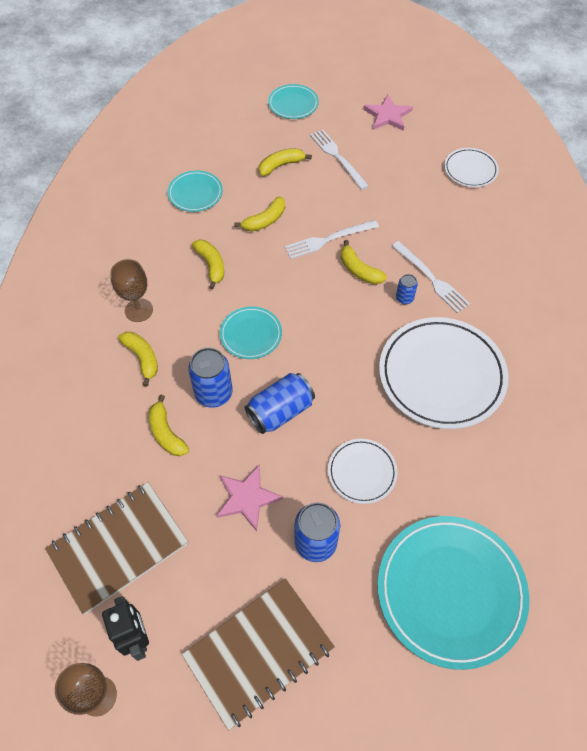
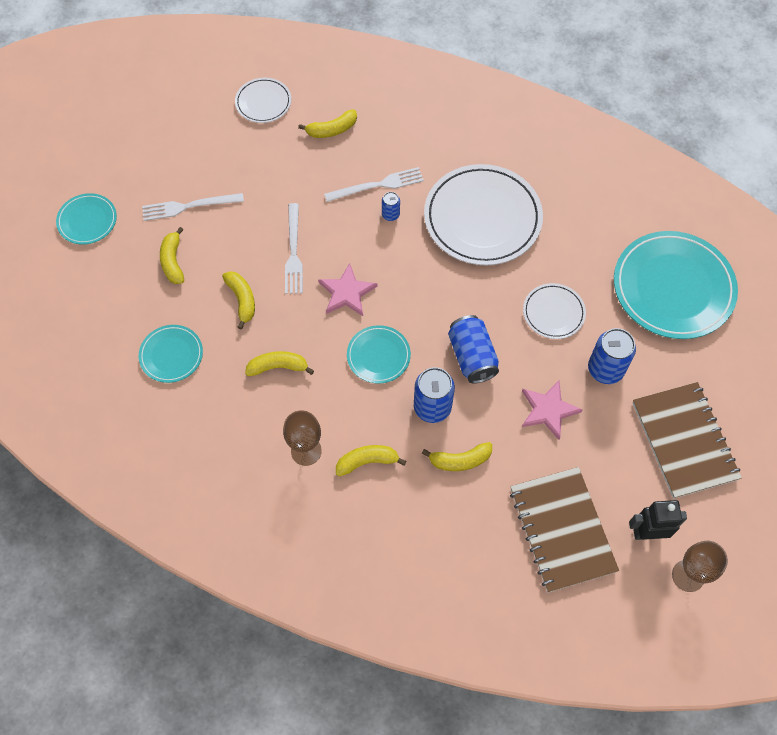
camera: 70 degrees left, 5 degrees up
(359, 270) = (342, 239): yellow banana -> yellow banana (332, 130)
(387, 115) = (153, 141): pink star -> pink star (347, 292)

